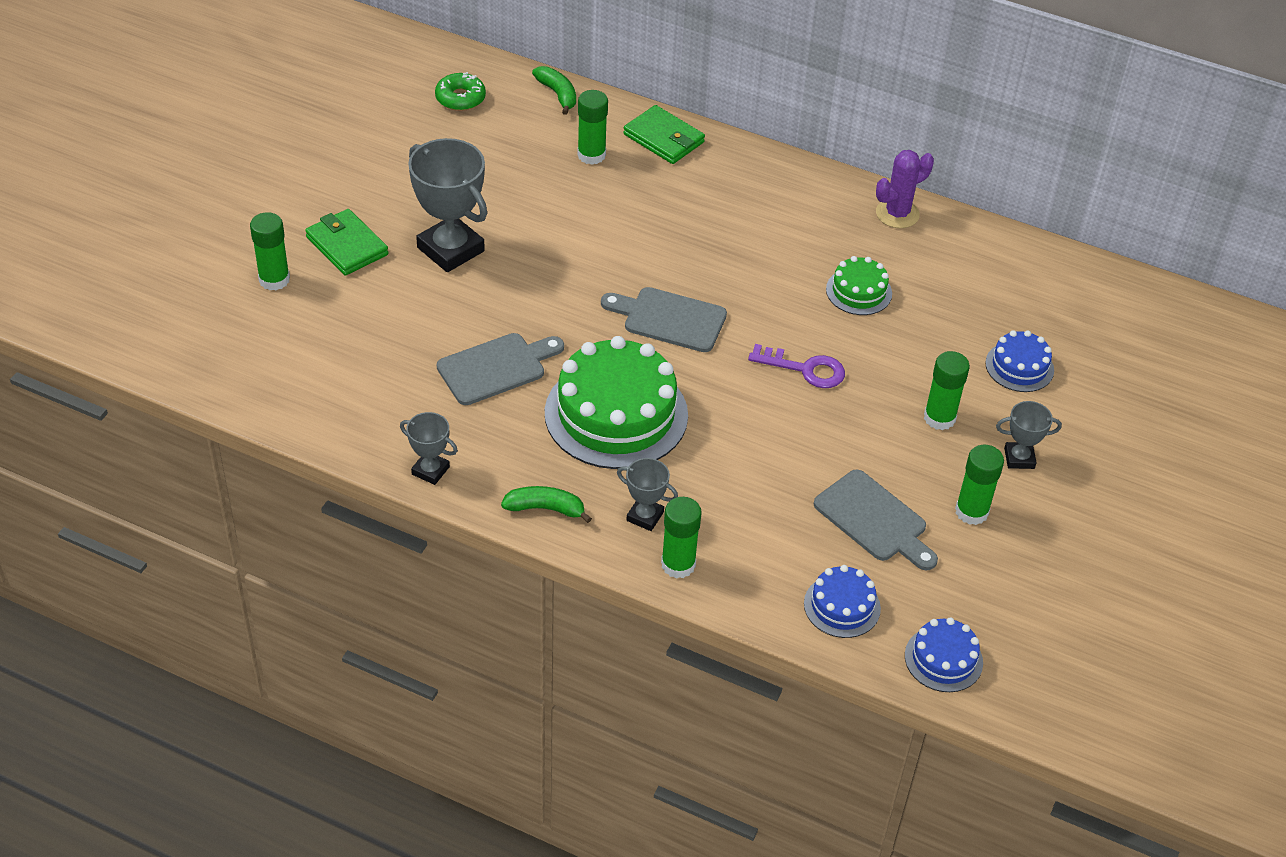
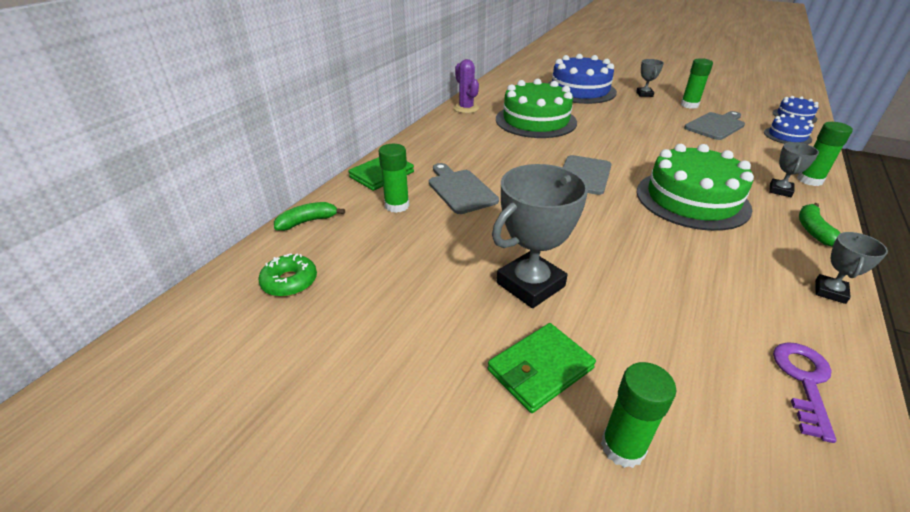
camera: 85 degrees left, 10 degrees down
(496, 368) = (677, 255): grey cutting board -> grey cutting board (460, 190)
(805, 369) = (609, 137): purple key -> purple key (803, 381)
(859, 291) = (535, 121): green cake -> green cake, size x2.03
(939, 418) = (628, 108): green glue stick -> none
(1019, 366) = (580, 90): blue cake -> blue cake, size x2.03

